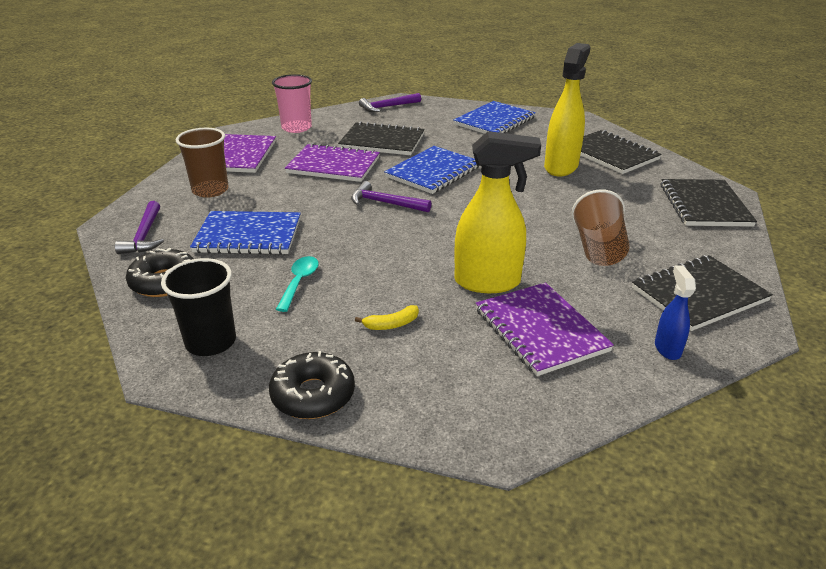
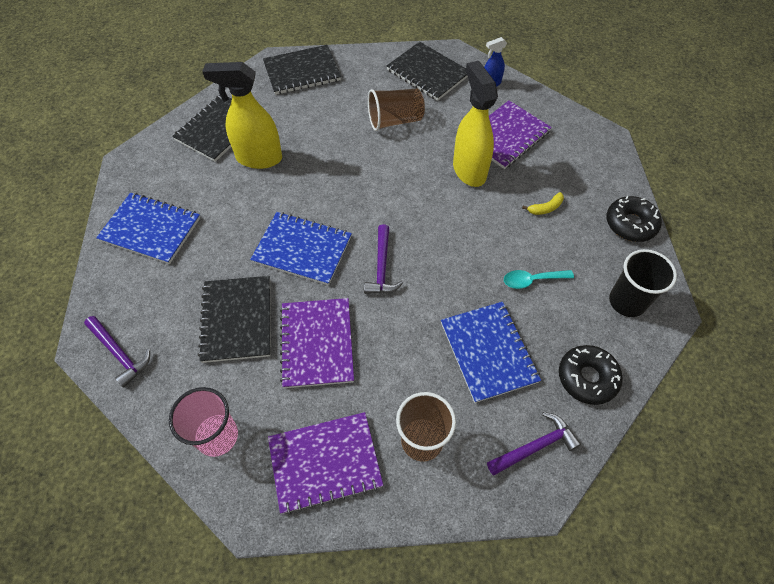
camera: 110 degrees left, 25 degrees up
(391, 324) = (545, 208): yellow banana -> yellow banana turned 105 degrees clockwise

